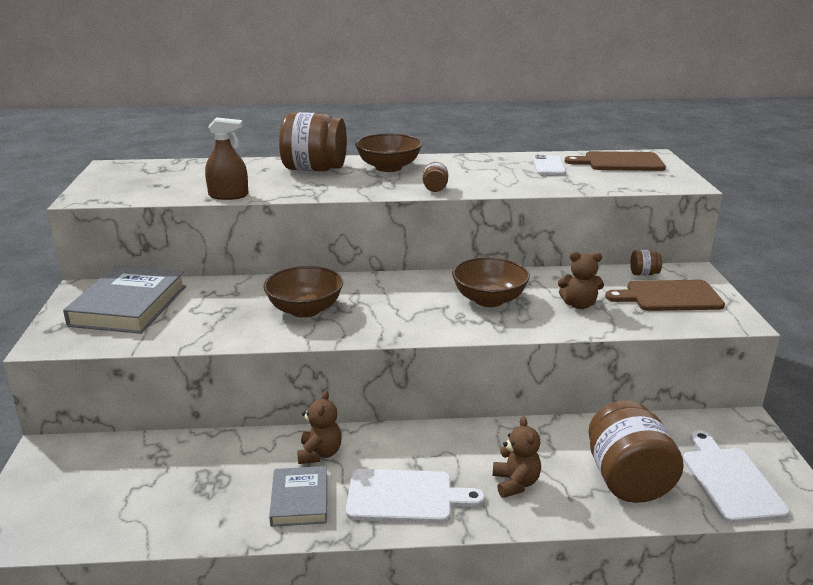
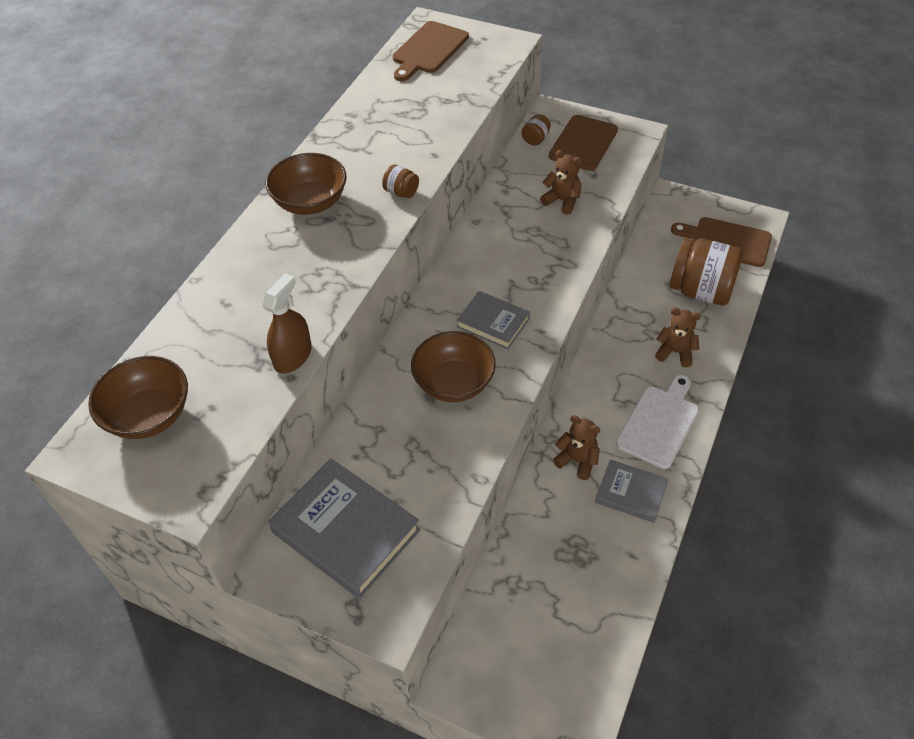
camera: 60 degrees left, 25 degrees up
(314, 169) = (264, 261): brown jar -> none
(388, 310) = (493, 322): none -> grey book
(489, 299) = (518, 250): brown bowl -> brown bowl (149, 415)
(548, 166) = (401, 95): white phone -> none
(579, 305) = (562, 201): brown teddy bear -> brown teddy bear turned 90 degrees counterclockwise
(730, 481) = (726, 241): white cutting board -> brown cutting board

